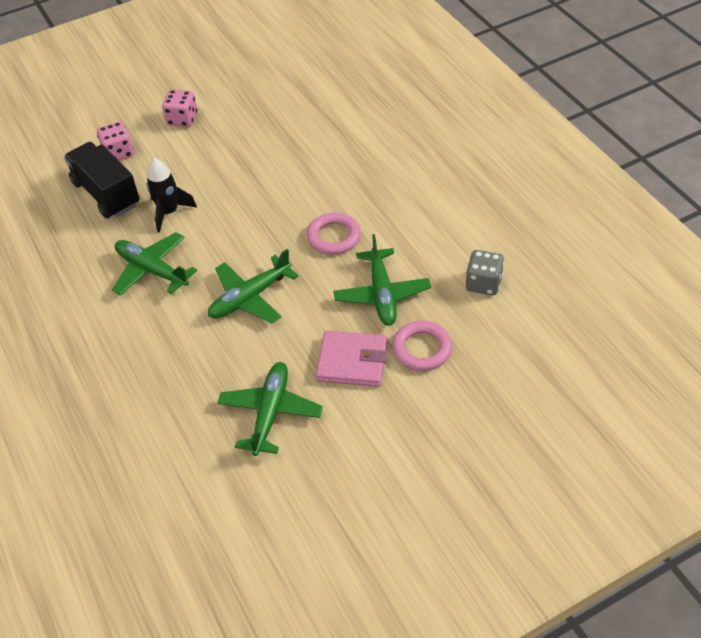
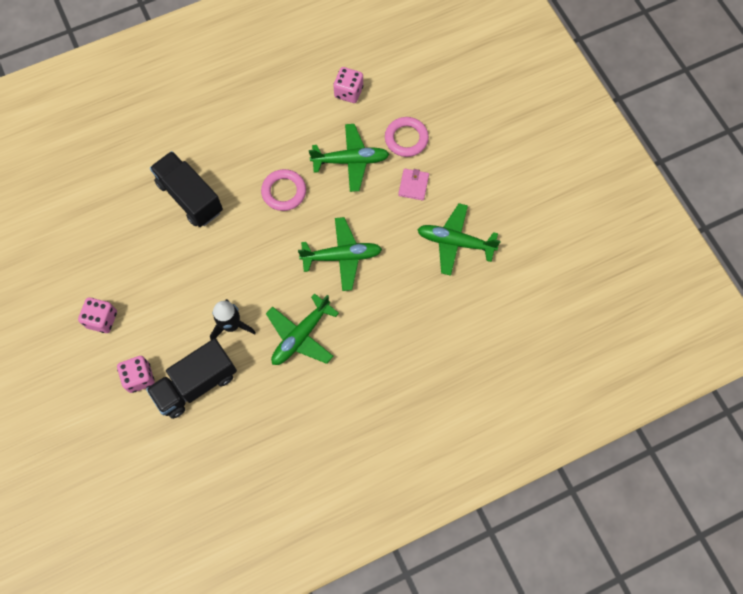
camera: 90 degrees left, 20 degrees up
(250, 298) = (342, 256): green plane -> green plane turned 60 degrees counterclockwise
(321, 162) = (190, 197): none -> black truck
(352, 361) = (413, 185): pink wallet -> pink wallet, size x0.61
(483, 283) = (348, 92): grey dice -> pink dice

